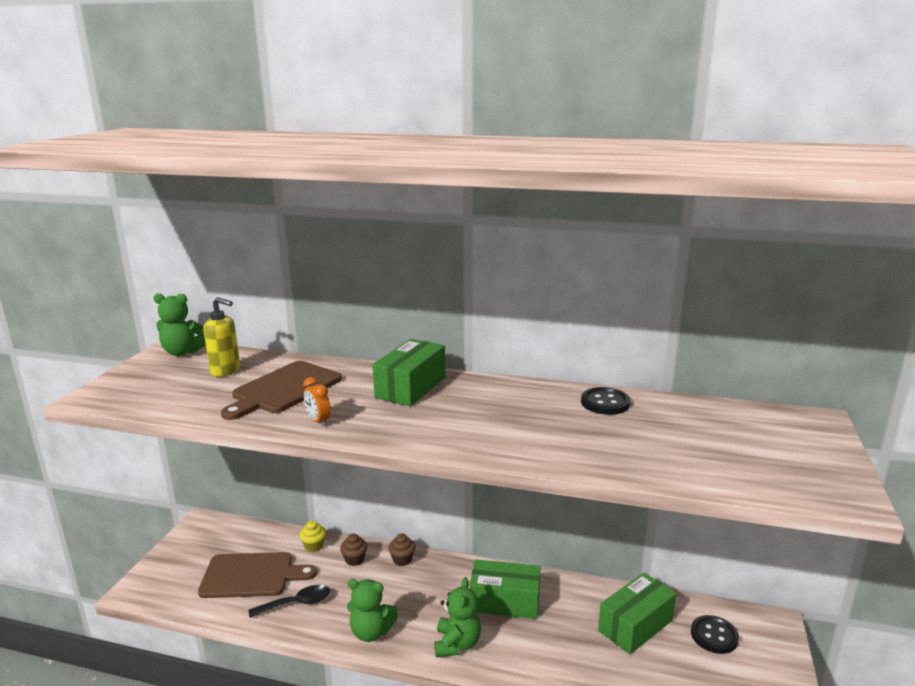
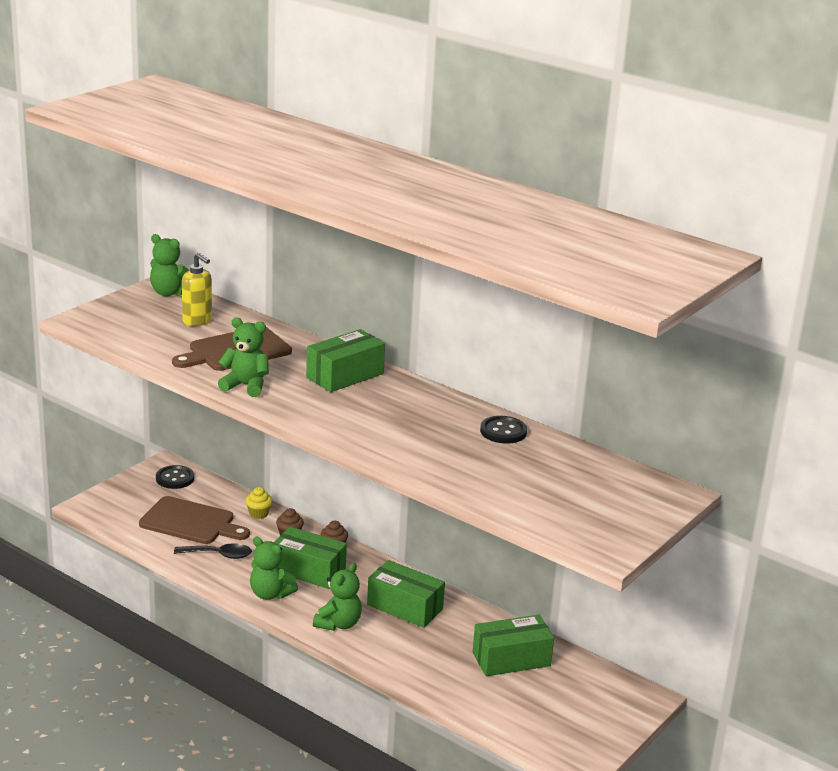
camera: 20 degrees right, 5 degrees up
(318, 421) = (246, 386): orange clock -> green teddy bear
(393, 592) = (308, 571): none -> green box
(714, 636) = (578, 688): black button -> black button (175, 478)

